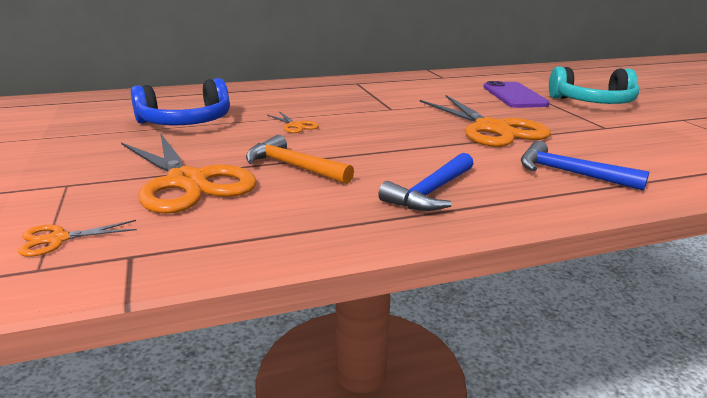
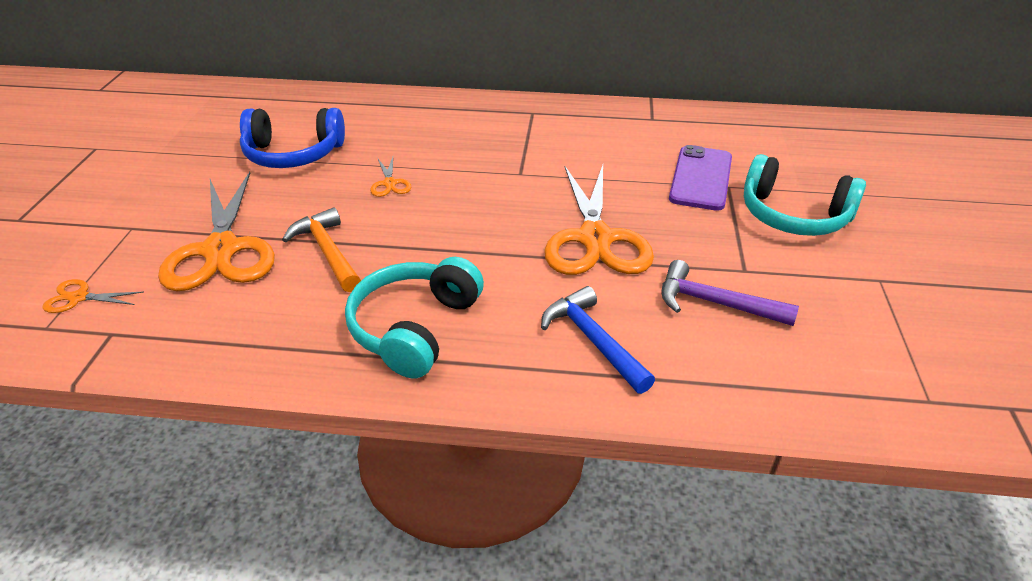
camera: 25 degrees right, 15 degrees up
(431, 192) = (415, 328): blue hammer -> turquoise headphones
(613, 143) = (715, 303): none -> purple hammer

